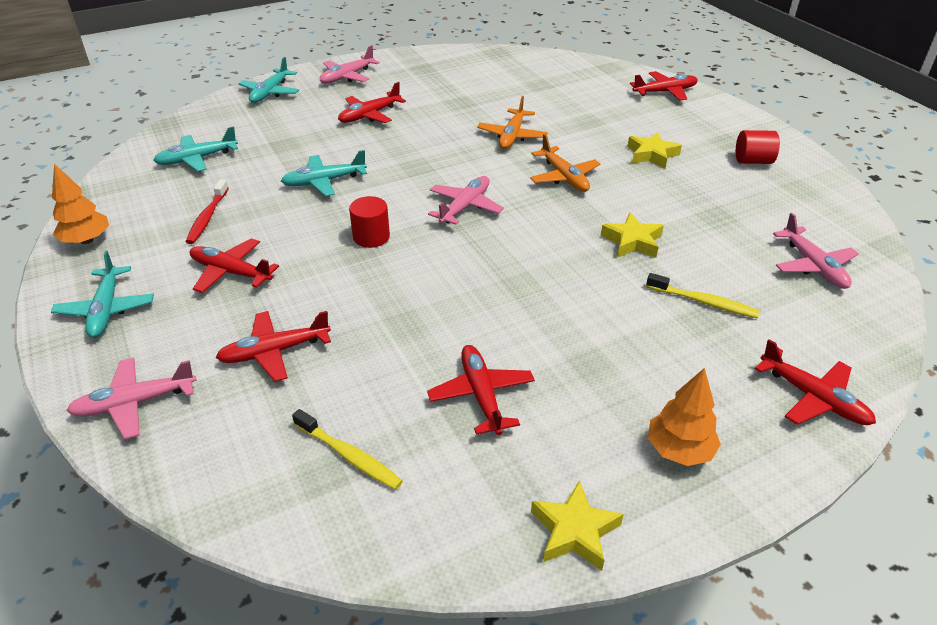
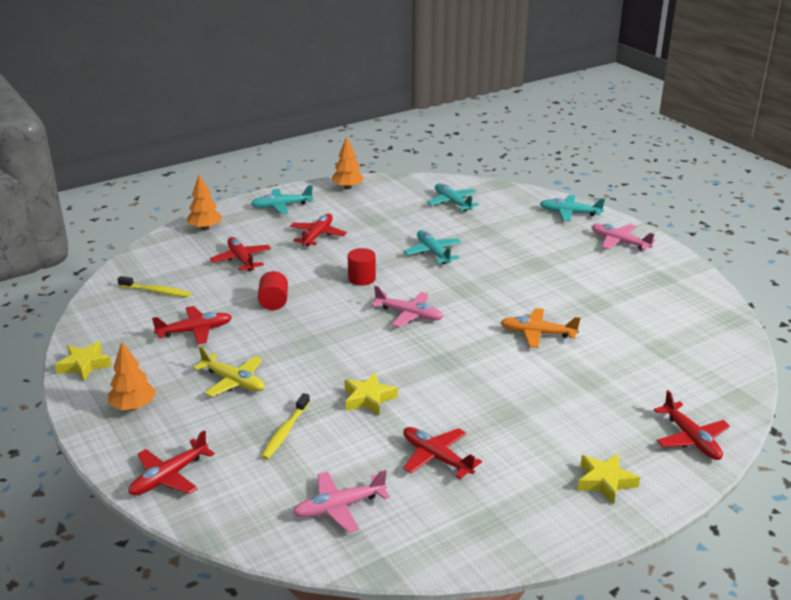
camera: 85 degrees right, 10 degrees down
(135, 403) = (205, 228): pink plane -> orange tree
(208, 217) = (378, 218): red toothbrush -> none
(348, 455) = (156, 291): yellow toothbrush -> yellow toothbrush turned 105 degrees counterclockwise
(370, 115) = (548, 260): red plane -> red plane (436, 457)
(564, 177) = (469, 363): orange plane -> none
(608, 348) = (233, 381): none -> yellow plane
(652, 155) = (528, 419): yellow star -> yellow star (605, 482)
(753, 161) = (537, 493): red cylinder -> red cylinder (273, 302)

